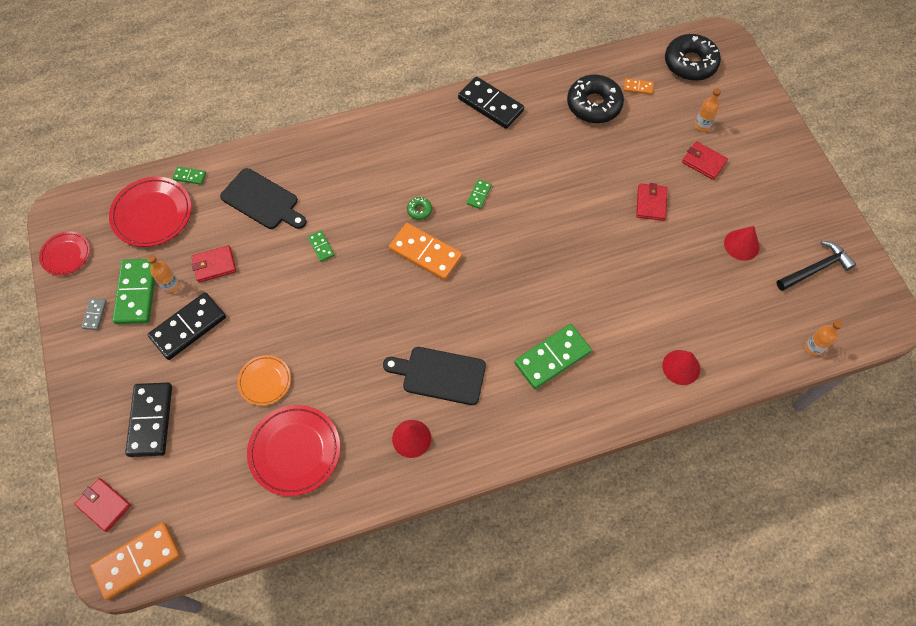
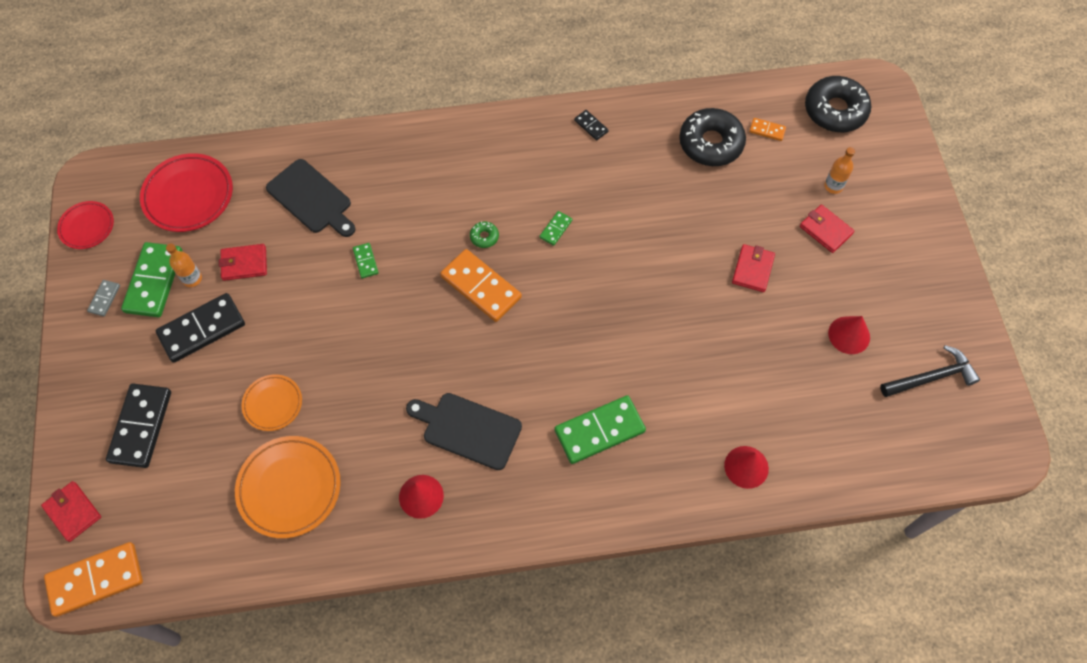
camera: 10 degrees right, 0 degrees up
(190, 176) = (237, 159): green domino -> none
(295, 451) = (289, 488): red plate -> orange plate
(490, 105) = (591, 126): black domino -> black domino, size x0.47
(813, 347) = (908, 470): orange bottle -> none

